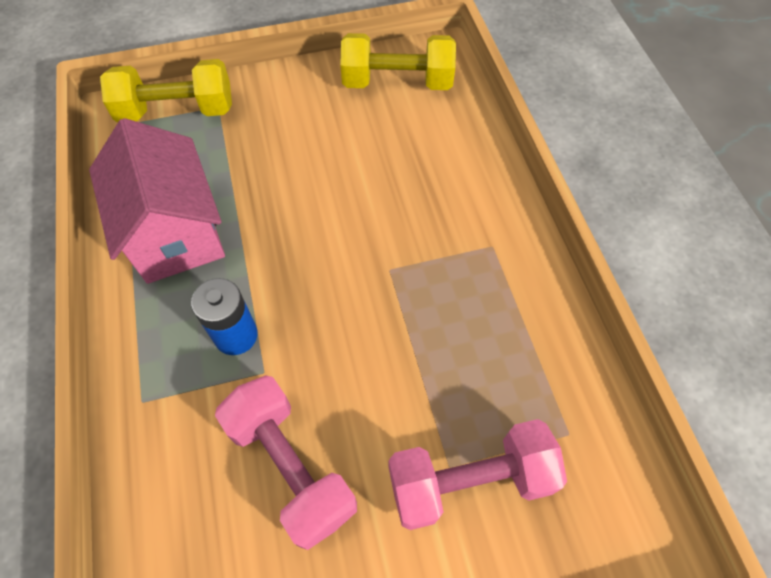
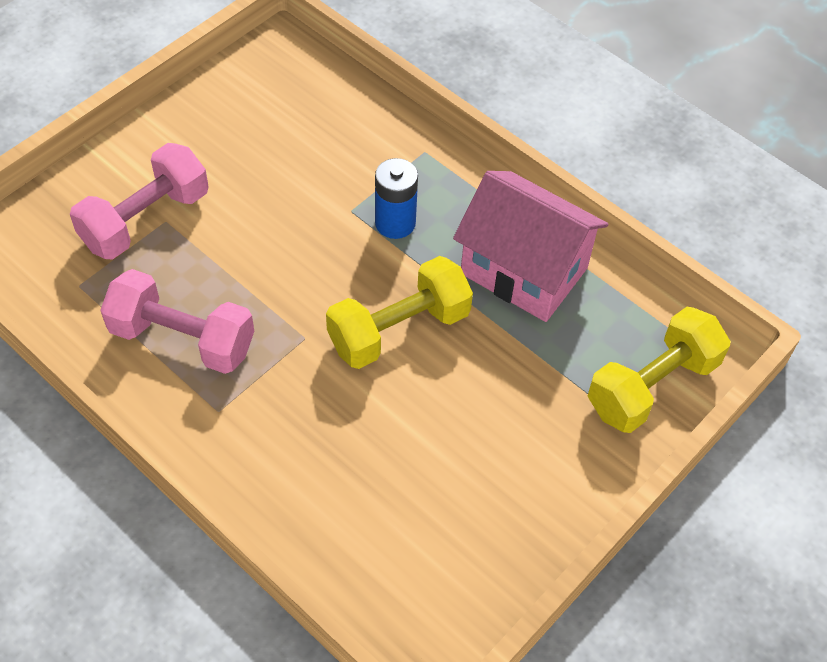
camera: 145 degrees right, 5 degrees down
(291, 467) = (283, 168): pink dumbbell -> pink dumbbell (182, 339)
(397, 82) = (447, 565): yellow dumbbell -> yellow dumbbell (399, 330)

